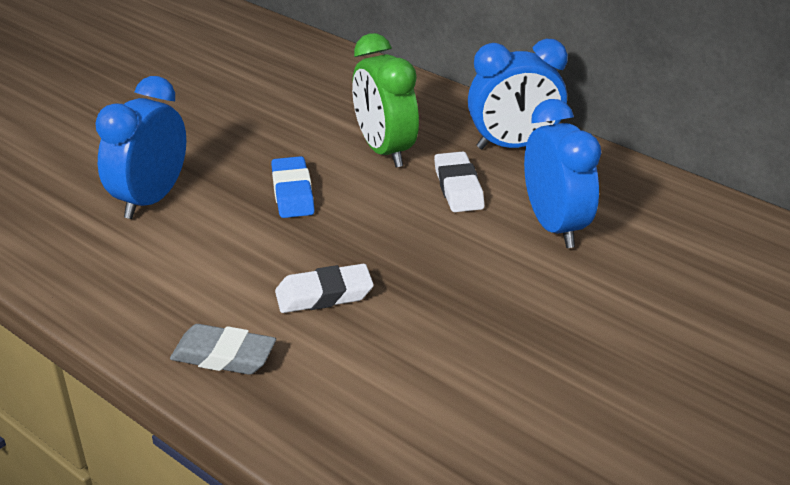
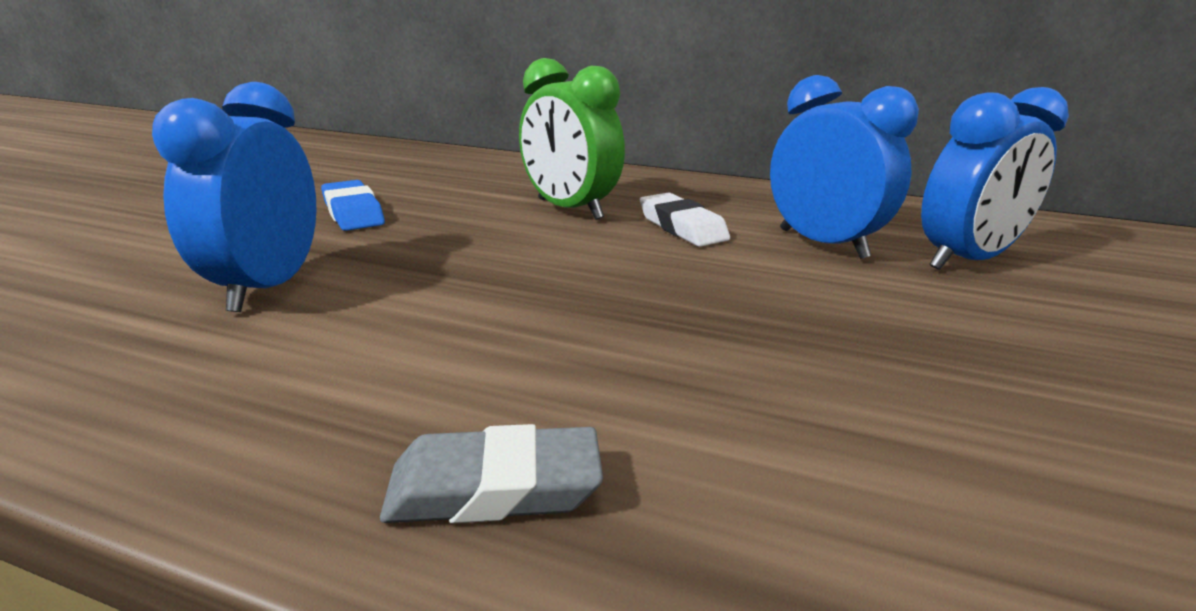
camera: 20 degrees left, 10 degrees down
(292, 193) = (482, 255): blue eraser -> blue eraser (353, 213)
(324, 295) = (610, 356): white eraser -> none
(513, 145) = (703, 192): blue clock -> blue clock (965, 260)

